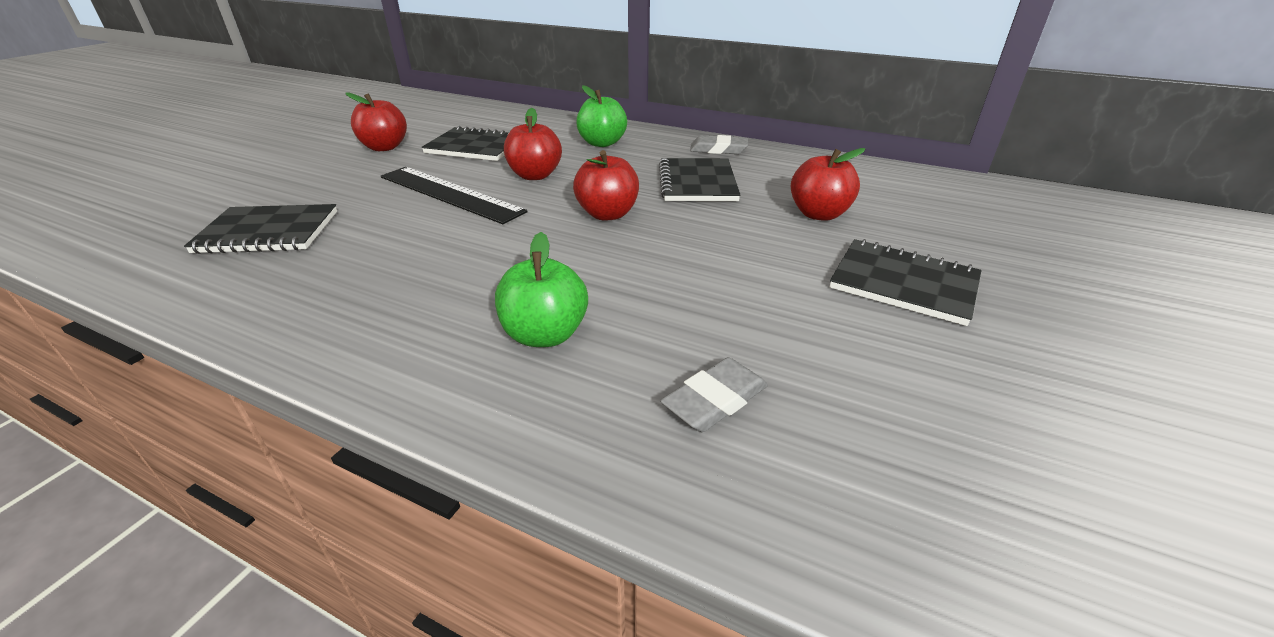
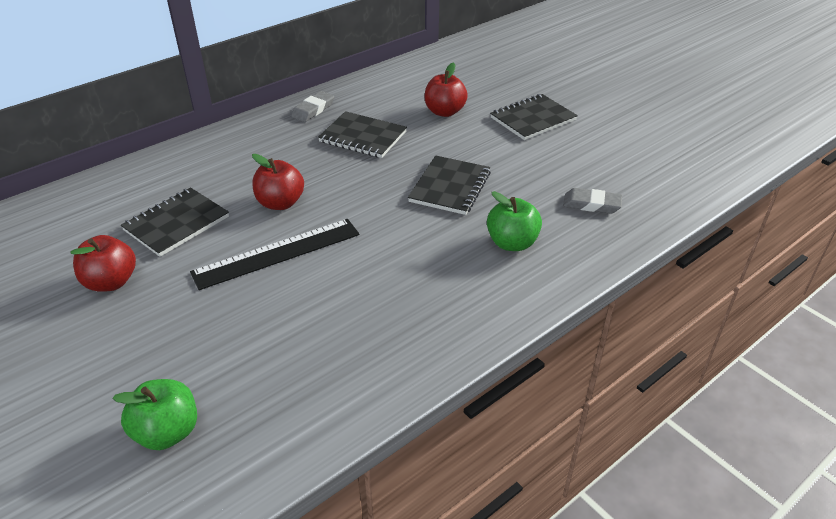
camera: 65 degrees left, 5 degrees up
(268, 232) = (268, 365): black notebook -> black notebook (450, 187)
(602, 143) = (243, 155): green apple -> green apple (167, 432)
(607, 214) = (381, 186): red apple -> none
(715, 400) = (591, 204): grey eraser -> grey eraser turned 60 degrees counterclockwise

